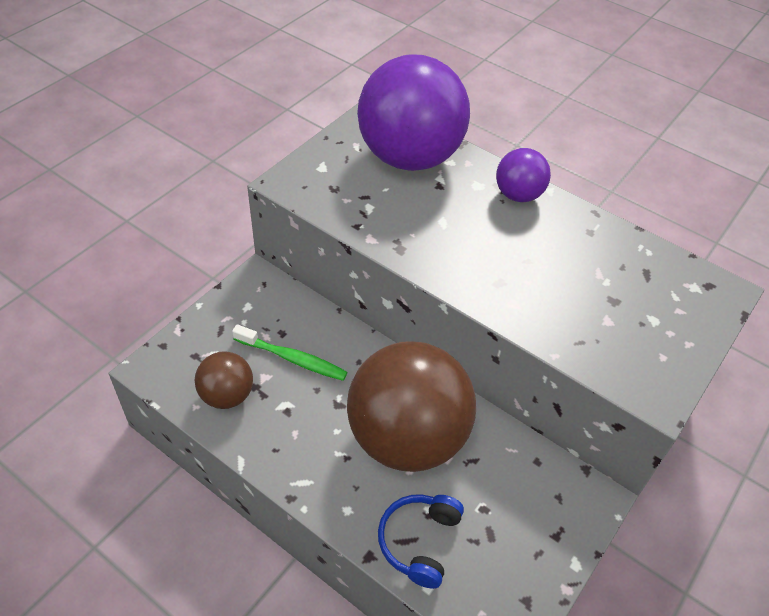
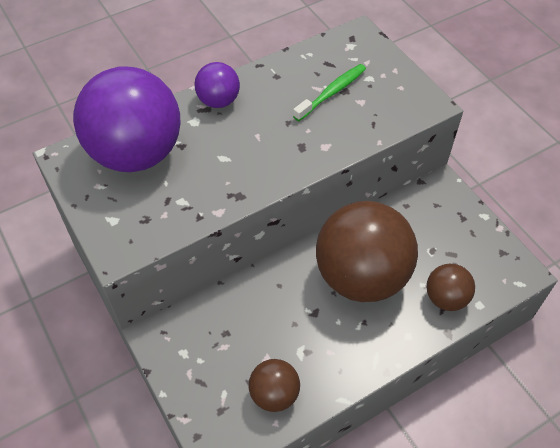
camera: 65 degrees left, 5 degrees up
(293, 359) = (257, 332): green toothbrush -> green toothbrush (332, 92)
(419, 541) = (446, 298): blue headphones -> brown ball

